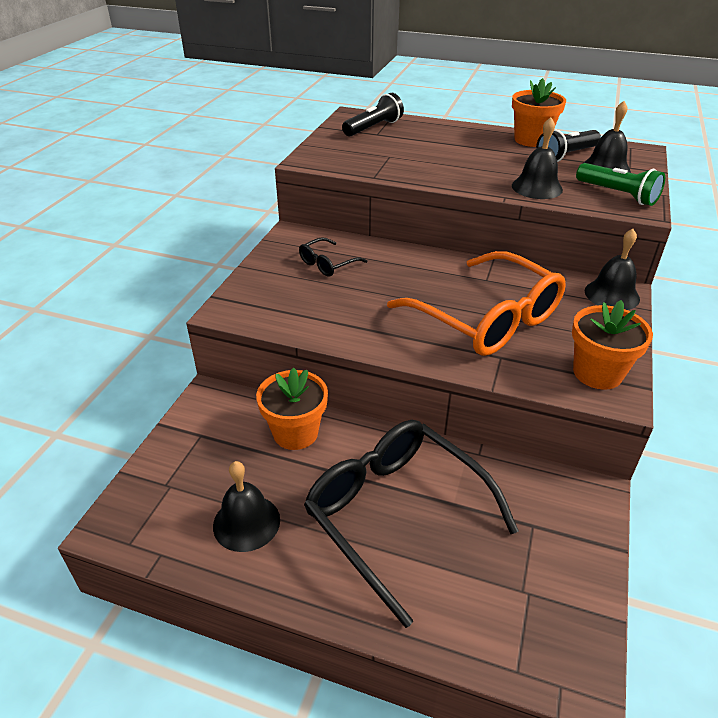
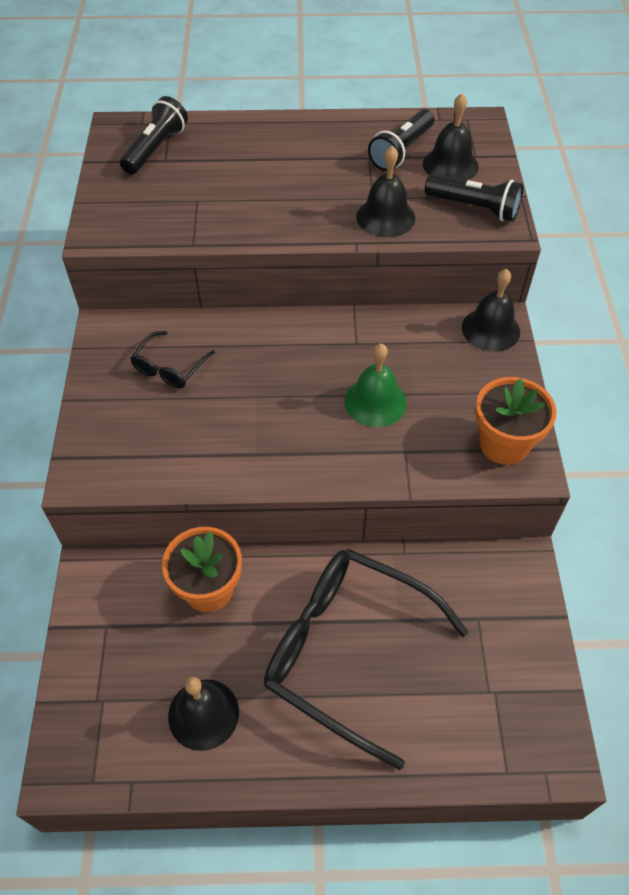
camera: 20 degrees left, 15 degrees up
(487, 319) = (375, 402): orange glasses -> green bell
(531, 140) = (354, 130): orange flower pot -> none
(618, 195) = (475, 208): green flashlight -> black flashlight

